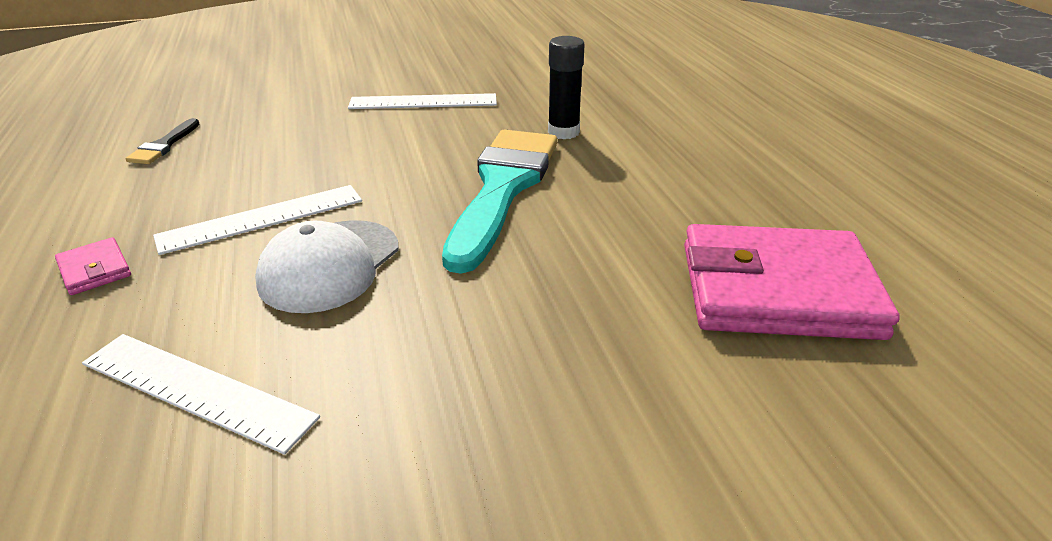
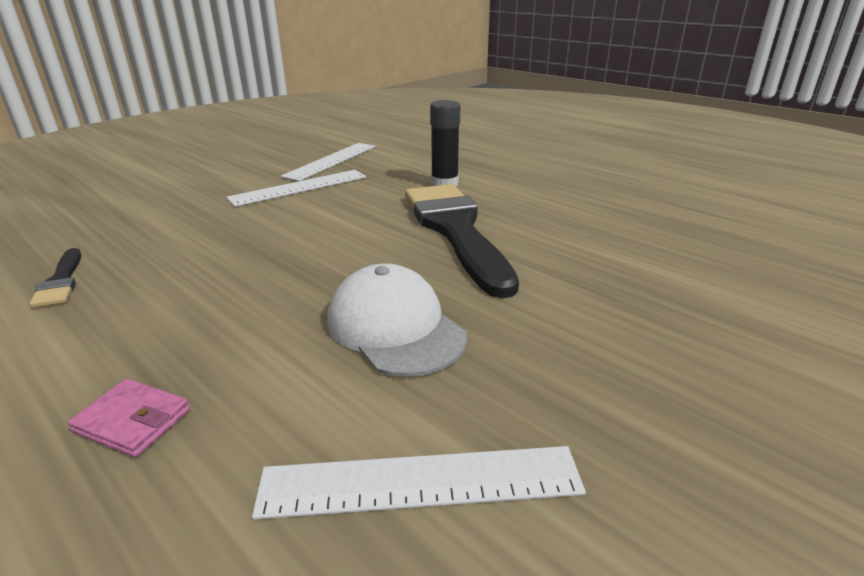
camera: 30 degrees left, 5 degrees down
(262, 218) = (271, 311): white ruler -> white ruler (331, 161)
(330, 265) = (395, 327): white cap -> white cap turned 150 degrees clockwise
(503, 188) = (455, 230): turquoise brush -> black brush
(777, 290) = (718, 240): pink wallet -> none

